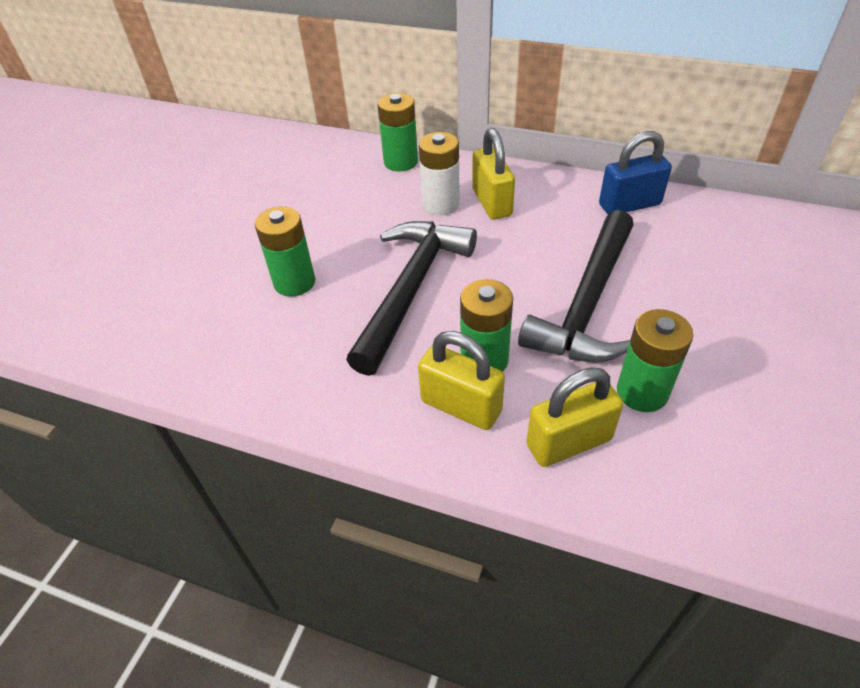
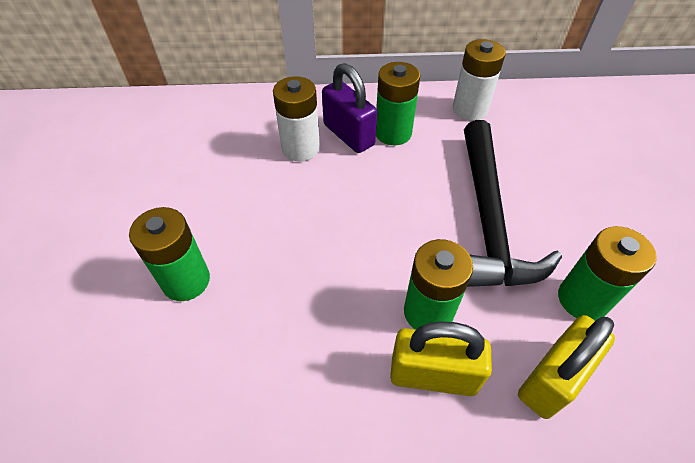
camera: 25 degrees left, 5 degrees up
(401, 162) = (238, 111): green battery -> green battery (393, 133)
(411, 289) = (317, 252): black hammer -> none
(491, 202) = (348, 135): yellow padlock -> purple padlock
(629, 205) = (470, 109): blue padlock -> white battery

